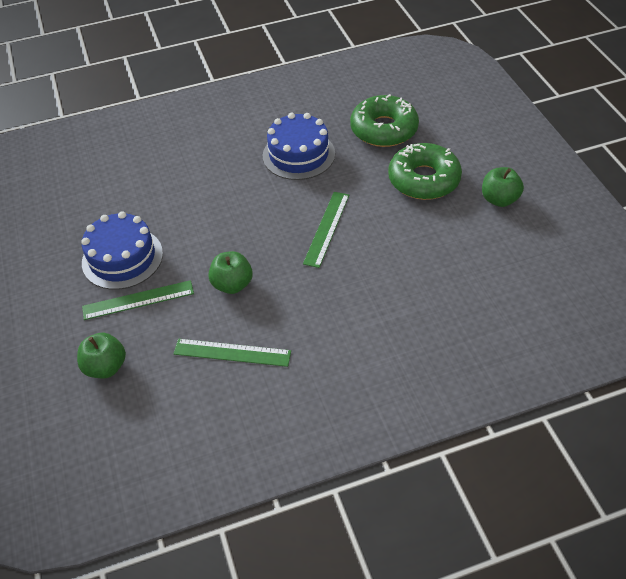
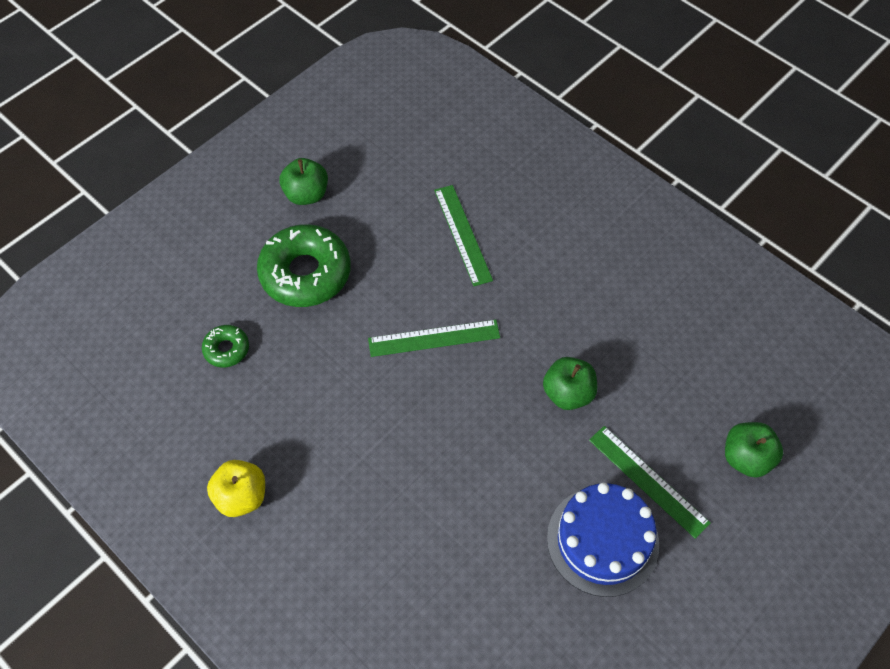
camera: 120 degrees left, 10 degrees up
(232, 352) = (650, 348): green ruler -> green ruler (462, 234)
(278, 113) = (241, 496): none -> yellow apple
(298, 155) = (319, 428): blue cake -> none
(384, 129) = (226, 349): green donut -> green donut, size x0.48

